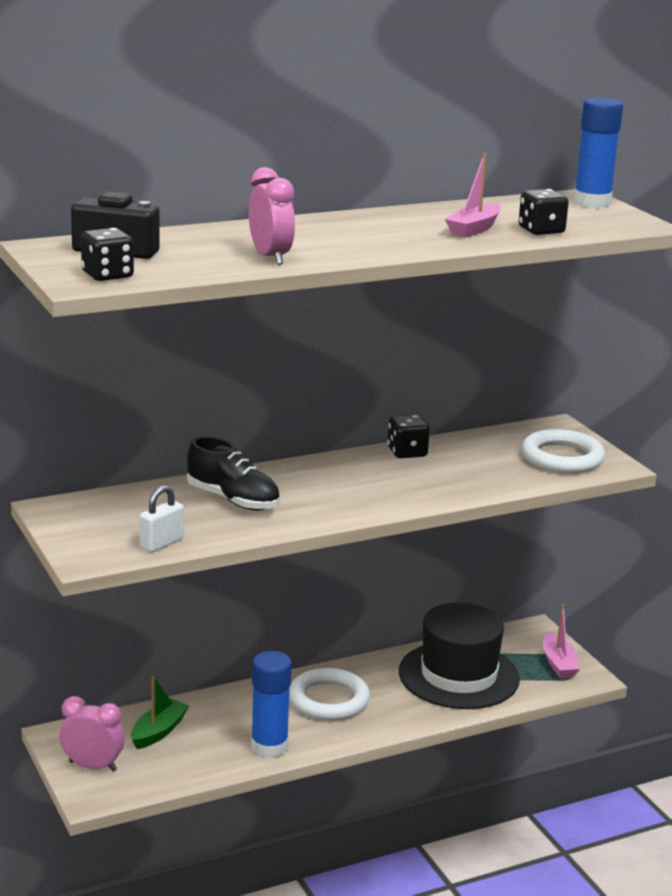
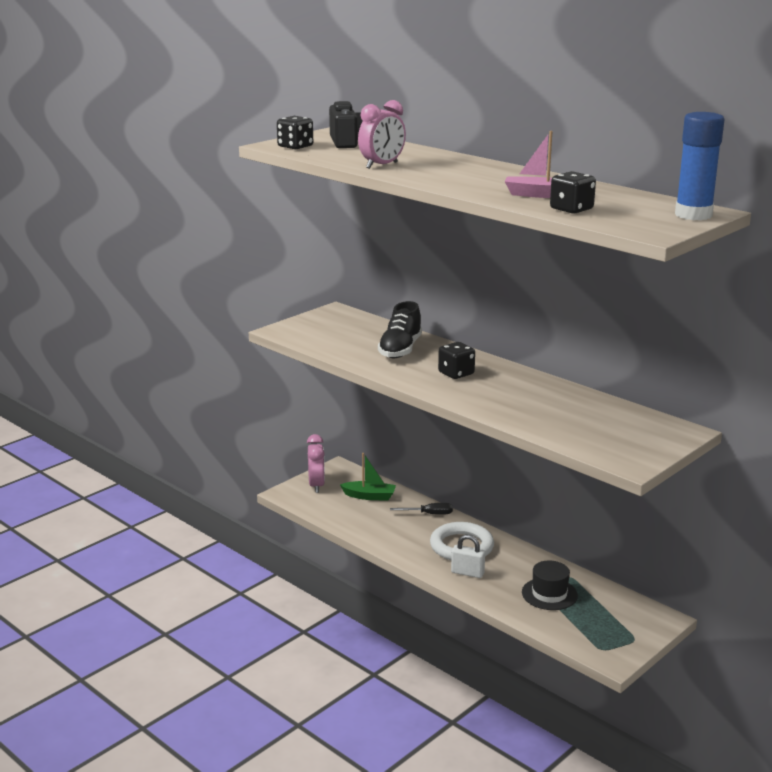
camera: 70 degrees right, 0 degrees up
(161, 543) = (318, 343): white padlock -> white padlock (467, 573)
(239, 701) = (429, 514): none -> black screwdriver
(269, 747) = (385, 537): blue glue stick -> none
(407, 452) = (547, 385): black dice -> black dice (456, 373)
(458, 675) = (549, 594): black hat -> black hat, size x0.53
(558, 664) = (618, 639): pink boat -> none
(562, 458) = (618, 441): white ring -> none

